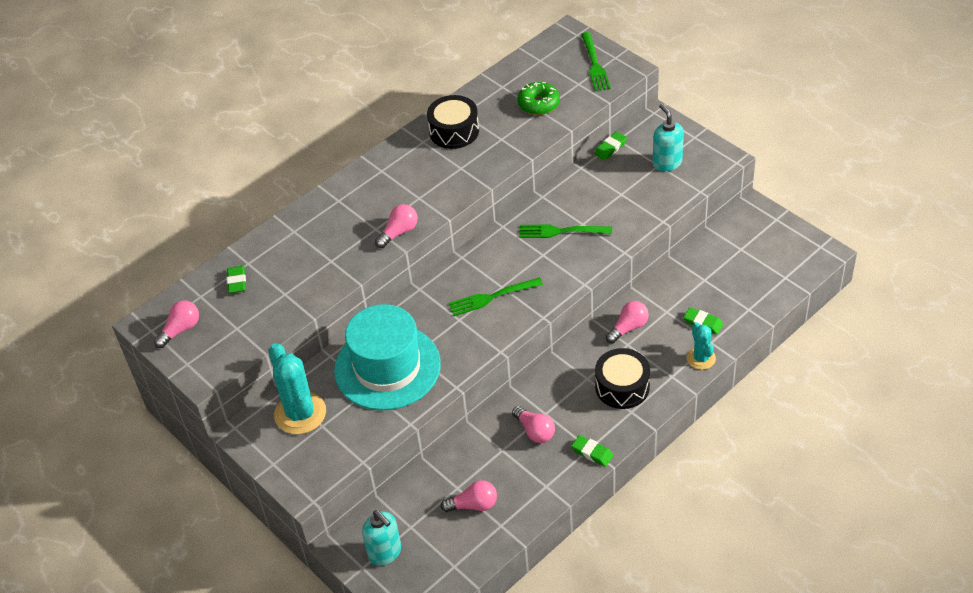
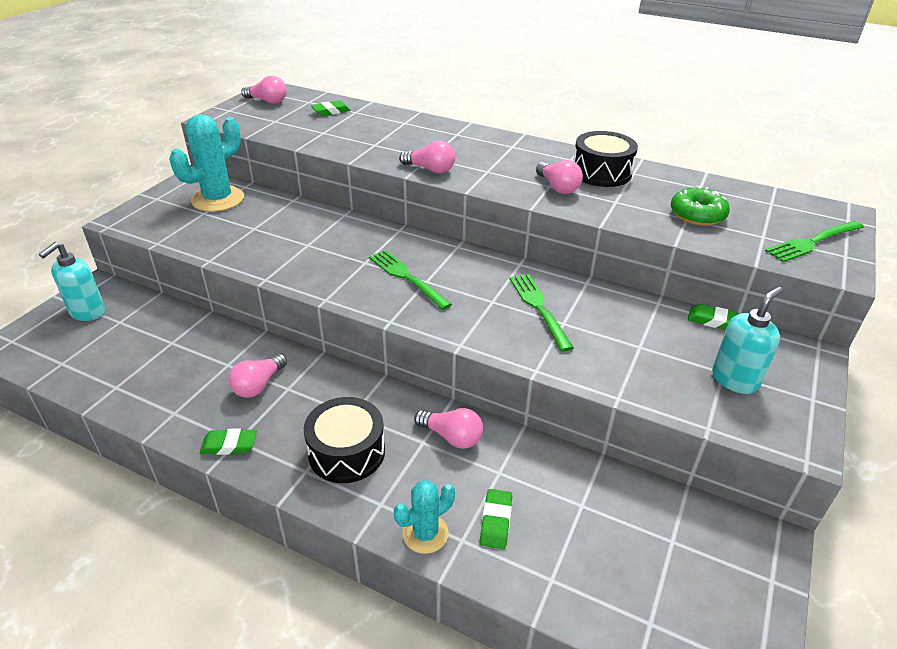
camera: 65 degrees right, 10 degrees down
(387, 367) = (284, 232): turquoise hat -> none
(473, 505) = (146, 359): pink light bulb -> pink light bulb (557, 187)
(592, 453) = (229, 445): green eraser -> green eraser turned 75 degrees clockwise

